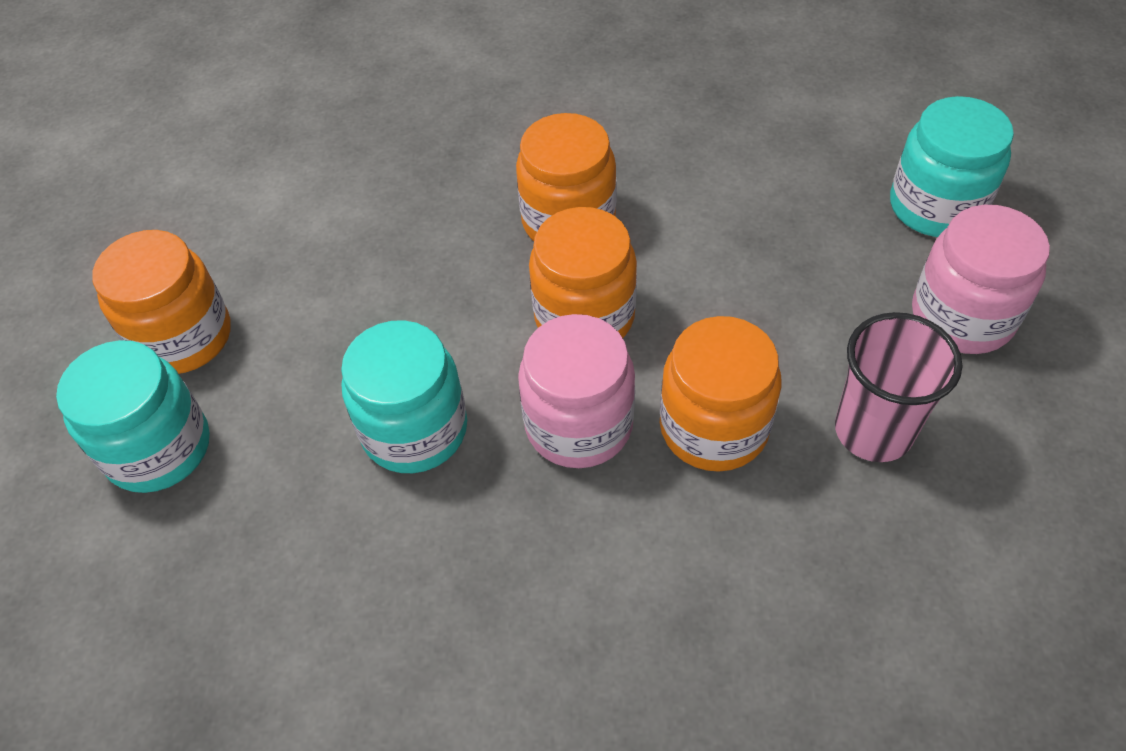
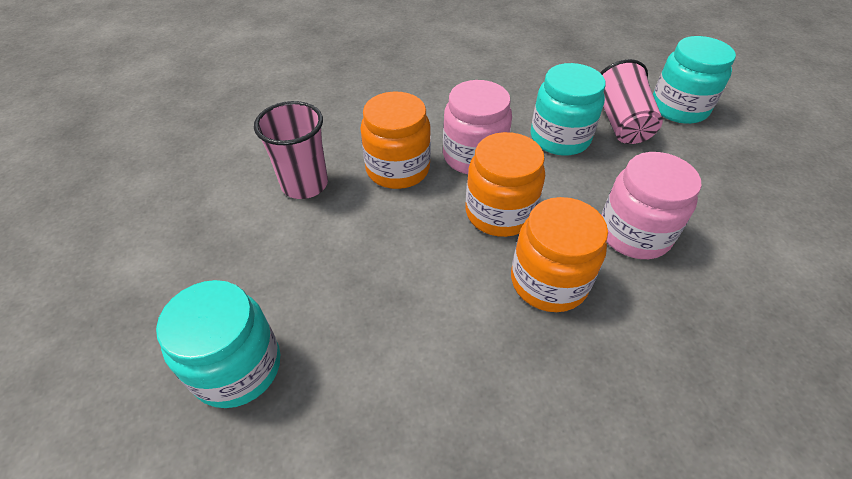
camera: 160 degrees right, 5 degrees down
(183, 337) = (729, 154): orange jar -> none
(288, 438) = (621, 123): none -> pink cup
(962, 316) = (236, 266): pink jar -> pink jar (634, 233)

